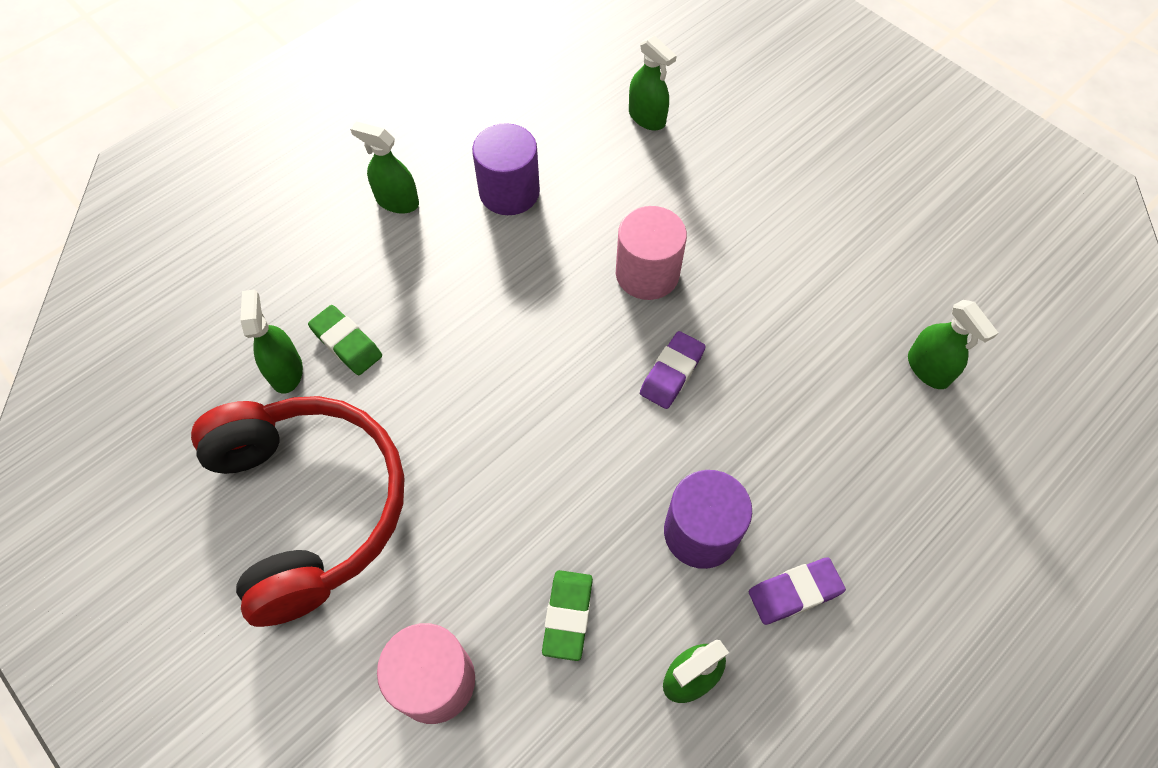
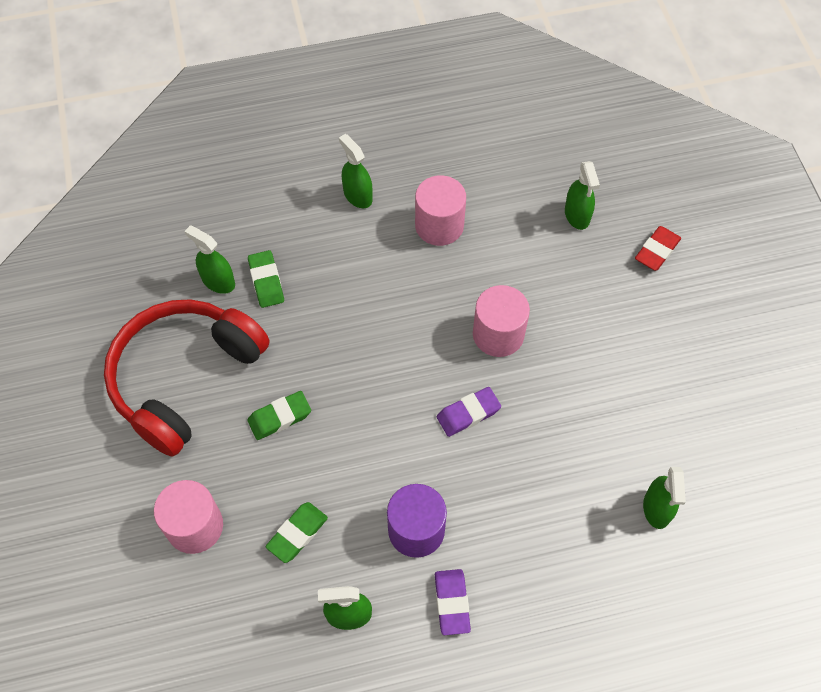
camera: 30 degrees right, 0 degrees up
(286, 371) = (218, 281): green spray bottle -> green spray bottle turned 75 degrees counterclockwise
(311, 506) = (184, 378): red headphones -> red headphones turned 150 degrees counterclockwise
(460, 490) = (280, 417): none -> green eraser
(509, 192) = (439, 225): purple cylinder -> pink cylinder
(749, 116) = (657, 251): none -> red eraser
(794, 592) = (452, 603): purple eraser -> purple eraser turned 75 degrees clockwise

